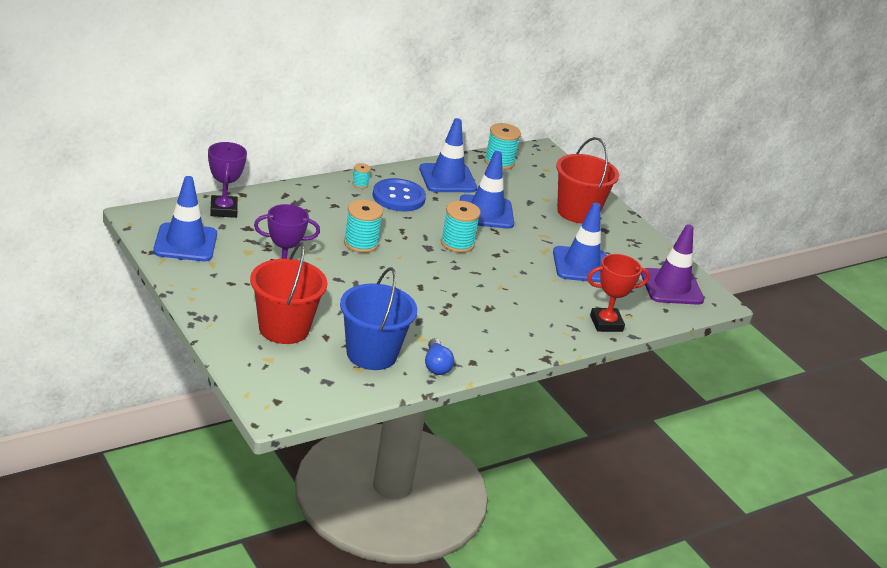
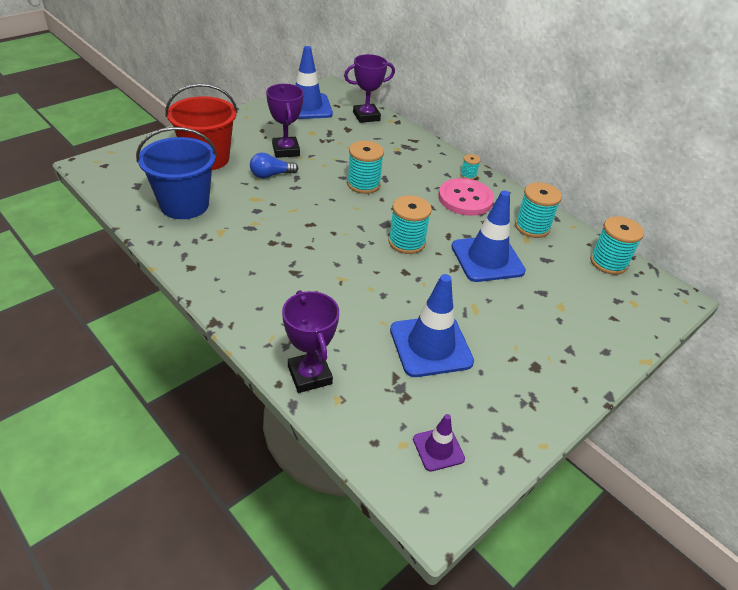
camera: 80 degrees right, 10 degrees up
(398, 197) = (465, 199): blue button -> pink button
(436, 365) = (177, 243): blue light bulb -> blue light bulb (271, 175)
(447, 179) = (532, 227): blue traffic cone -> turquoise spool
(577, 212) = (556, 337): red bucket -> none
(606, 323) = (309, 375): red trophy -> purple trophy
(671, 287) = (438, 449): purple traffic cone -> purple traffic cone, size x0.52

